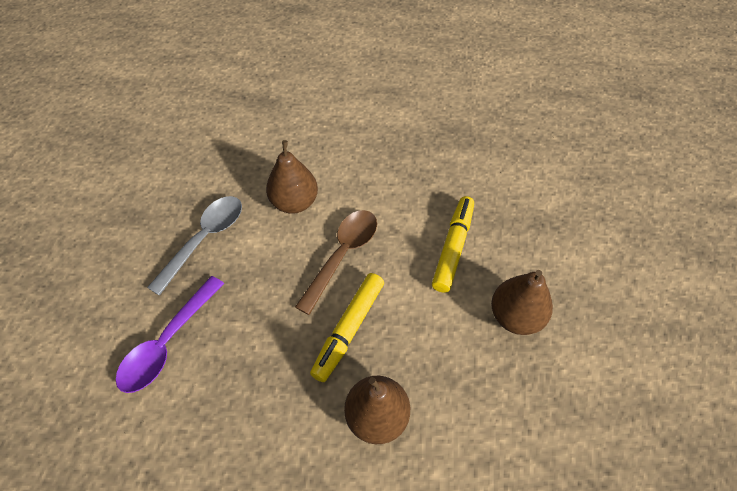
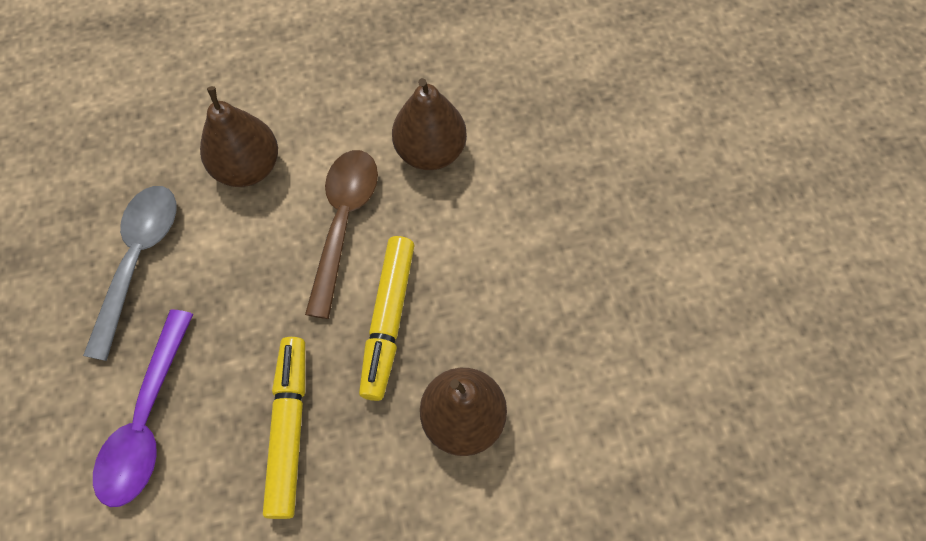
camera: 20 degrees left, 10 degrees up
(453, 247) = (487, 166): yellow marker -> yellow marker (289, 428)
(515, 316) = (593, 234): brown pear -> brown pear (430, 151)

